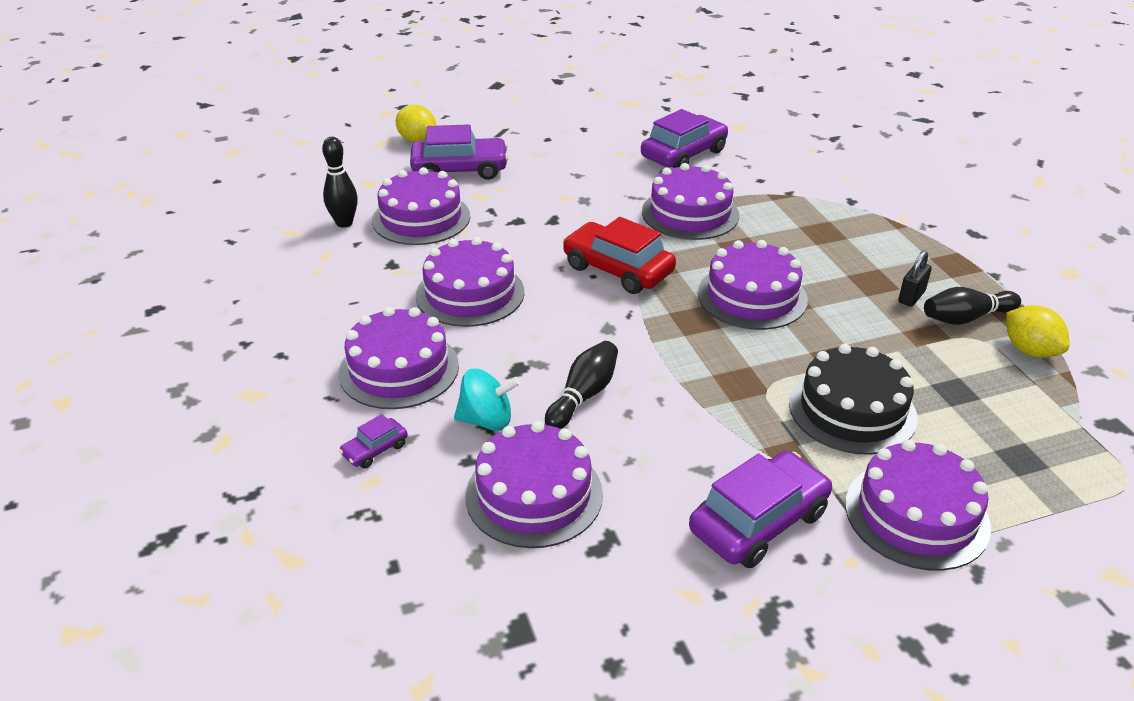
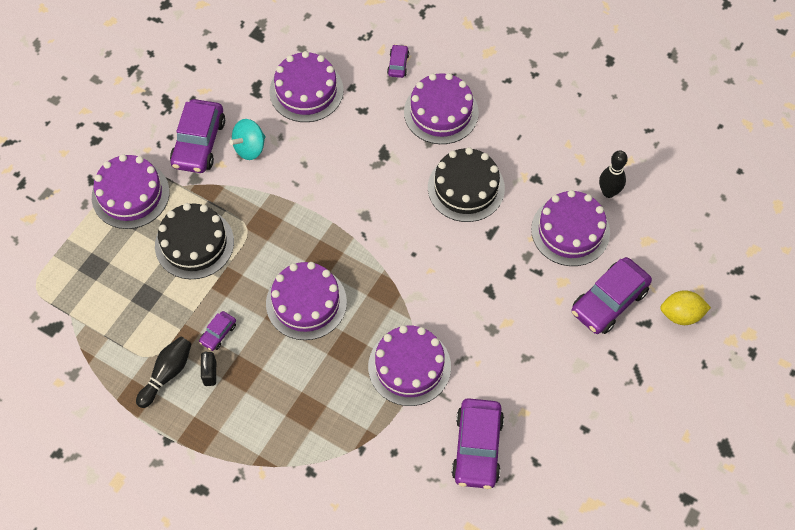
camera: 140 degrees right, 25 degrees up
(470, 293) = (466, 188): purple cake -> black cake
(487, 420) = (366, 113): turquoise spinning top -> turquoise spinning top (250, 148)
(583, 396) = (335, 159): black bowling pin -> none
(617, 270) = (404, 270): red car -> none
(879, 320) = (218, 333): none -> purple car
(1029, 350) = (117, 367): yellow lemon -> none

